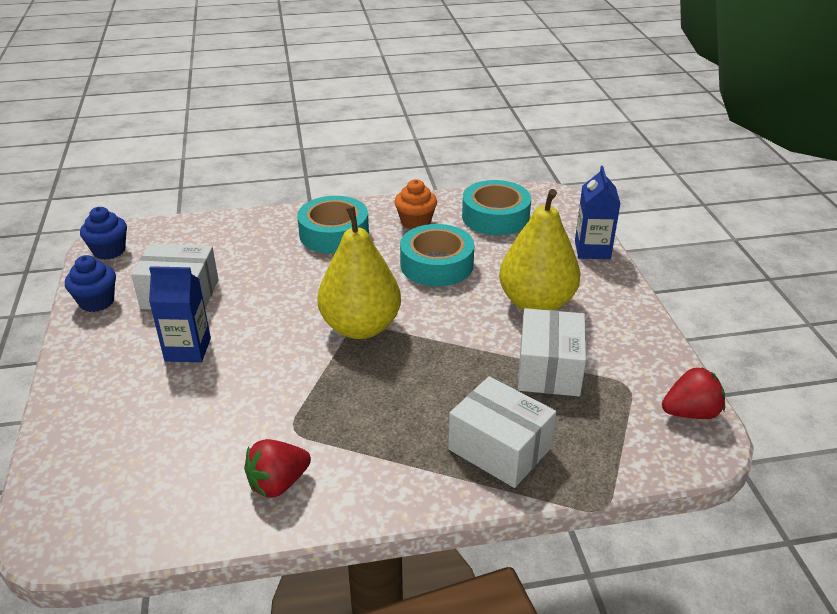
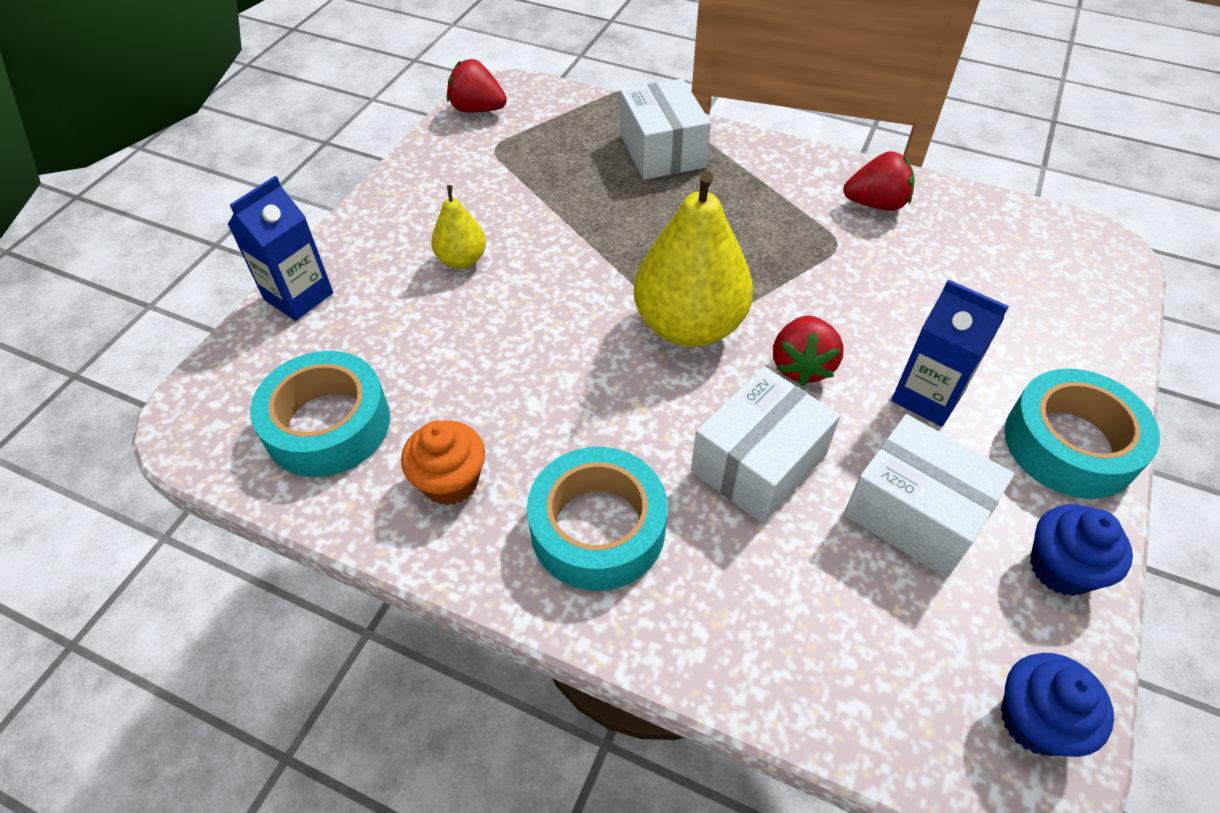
camera: 145 degrees left, 15 degrees up
(275, 334) = (802, 366): none -> red strawberry
(436, 264) = (509, 375): turquoise tape -> turquoise tape (1069, 444)
(536, 303) = (462, 259): yellow pear -> yellow pear, size x0.50
(549, 369) = (542, 189): white box -> white box (758, 463)

